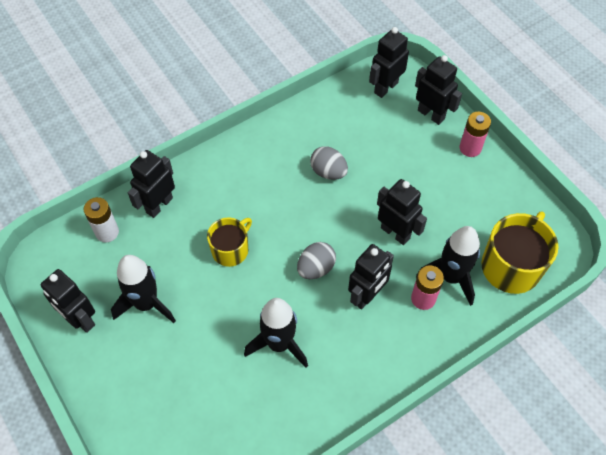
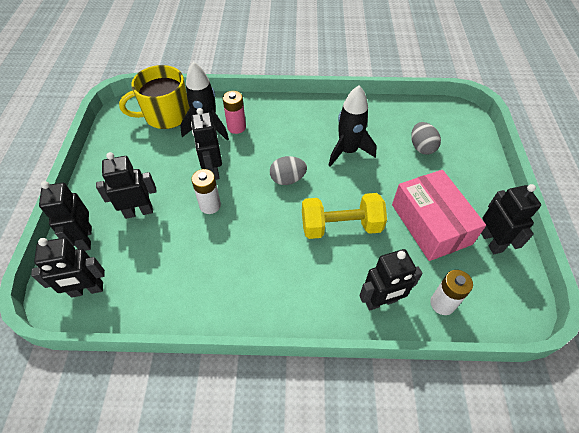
camera: 145 degrees left, 5 degrees down
(146, 304) = (431, 224): black rocket -> pink box
(231, 250) = (341, 226): yellow mug -> yellow dumbbell
(328, 172) = (215, 242): grey egg -> grey egg (421, 147)
(363, 198) = (210, 205): none -> white battery
(367, 296) = (269, 146): black robot -> black robot (138, 211)
(470, 148) = (94, 194): pink battery -> none

